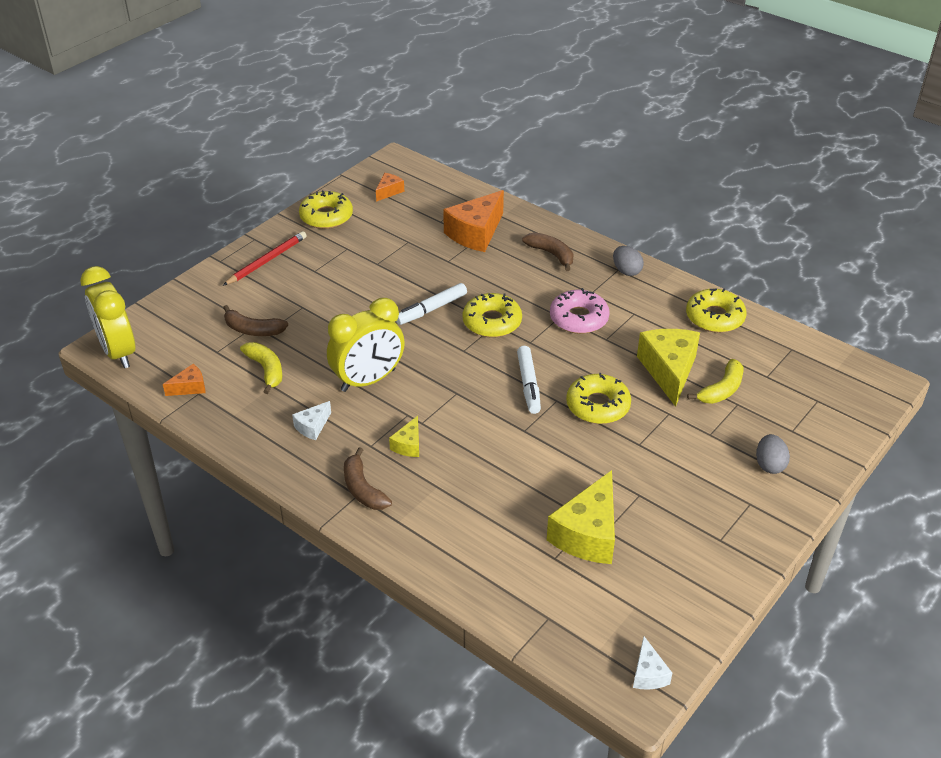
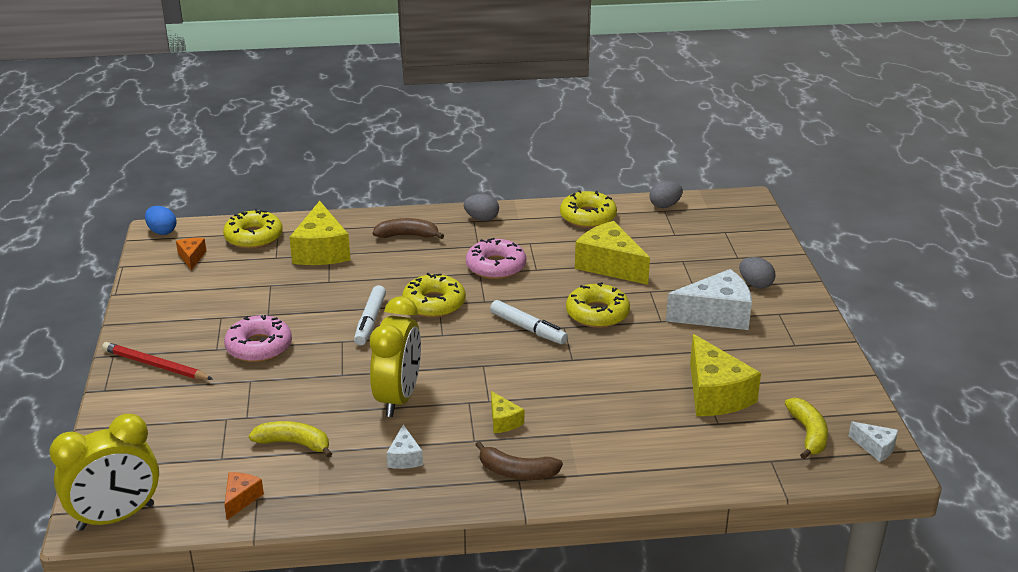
camera: 45 degrees left, 10 degrees down
(118, 352) = (116, 517): yellow clock -> yellow clock turned 45 degrees counterclockwise
(253, 330) = (231, 422): brown banana -> none
(267, 261) = (155, 365): red pencil -> red pencil turned 60 degrees counterclockwise
(326, 216) = (160, 304): yellow donut -> yellow donut (254, 237)
(339, 285) = (259, 347): none -> pink donut
(397, 160) = (162, 231): none -> blue egg
(476, 233) = (321, 251): orange cheese -> yellow cheese
(692, 469) = (716, 315): none -> white cheese
(721, 390) = (660, 258): yellow banana -> yellow banana (808, 434)
(798, 345) = (665, 205): none -> grey egg

